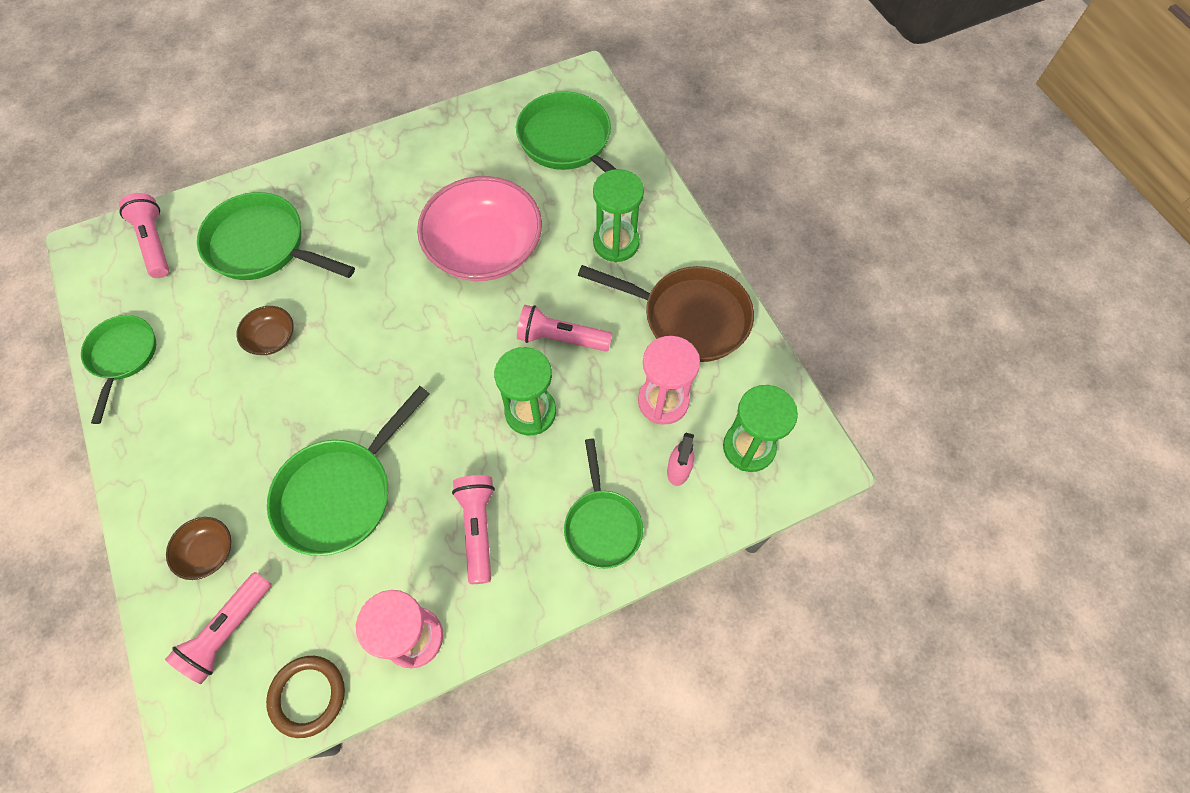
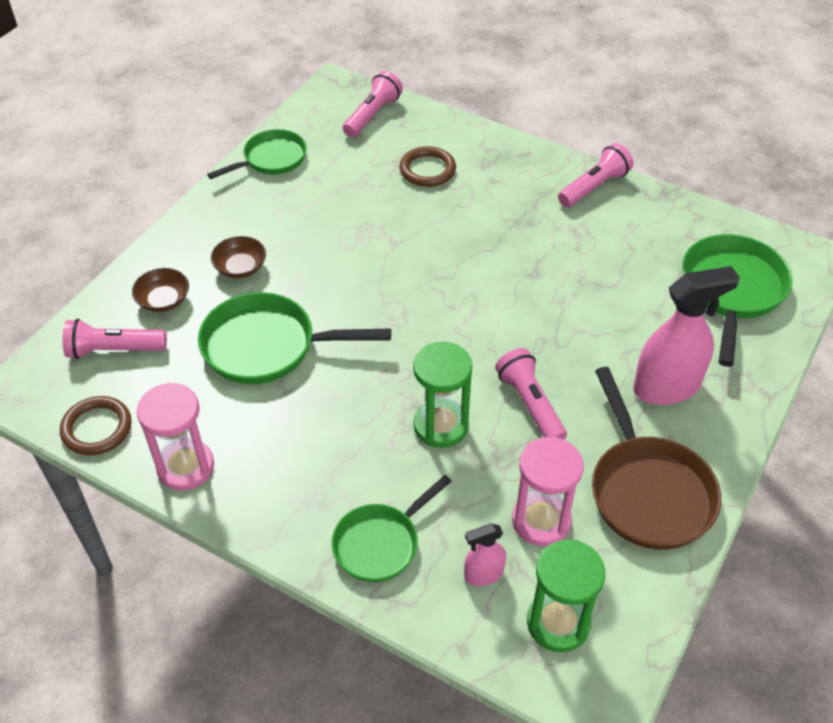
camera: 55 degrees right, 15 degrees down
(263, 246) = (427, 170): green pan -> brown ring
(272, 338) = (357, 224): brown bowl -> brown bowl (240, 267)
(478, 529) = (307, 453): pink flashlight -> pink flashlight (594, 187)
(485, 249) = (562, 300): pink bowl -> none
(616, 243) = (667, 387): green hourglass -> pink spray bottle

